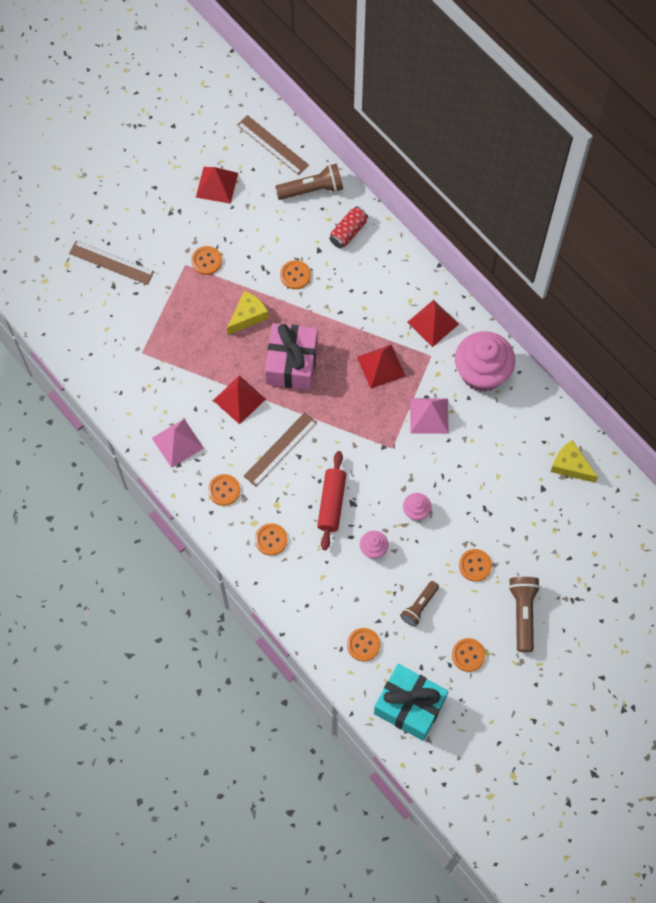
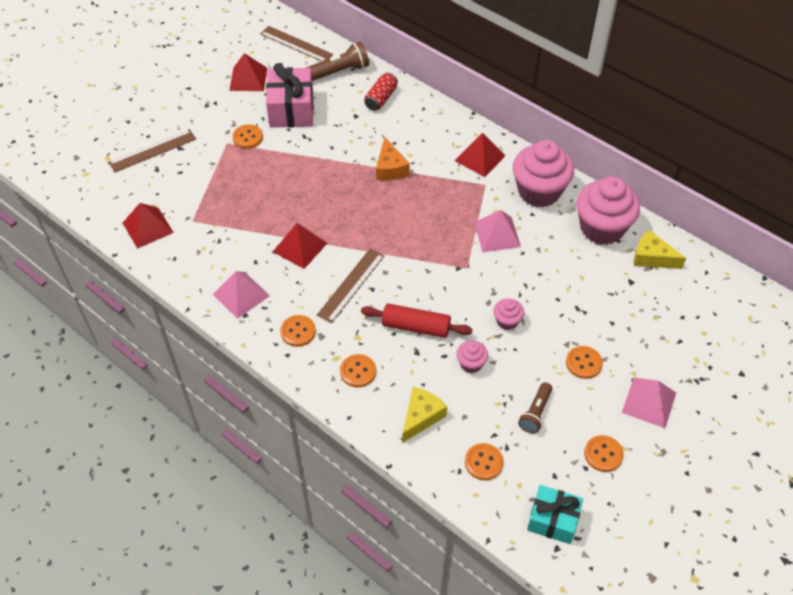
camera: 10 degrees left, 15 degrees down
(111, 262) = (152, 150): brown ruler -> brown ruler turned 45 degrees counterclockwise
(248, 316) = (296, 176): yellow cheese -> yellow cheese (421, 417)
(292, 363) = (348, 209): pink gift -> pink gift (291, 109)
(295, 275) = (337, 138): orange button -> none
(331, 503) = (416, 327): red rolling pin -> red rolling pin turned 75 degrees counterclockwise
(341, 321) = (390, 168): none -> orange cheese
(380, 366) = (438, 199): red pyramid -> red pyramid (147, 227)
(409, 706) = (553, 520): turquoise gift -> turquoise gift, size x0.66
(523, 613) = (649, 402): brown flashlight -> pink pyramid
(531, 425) = (601, 228): none -> pink cupcake

